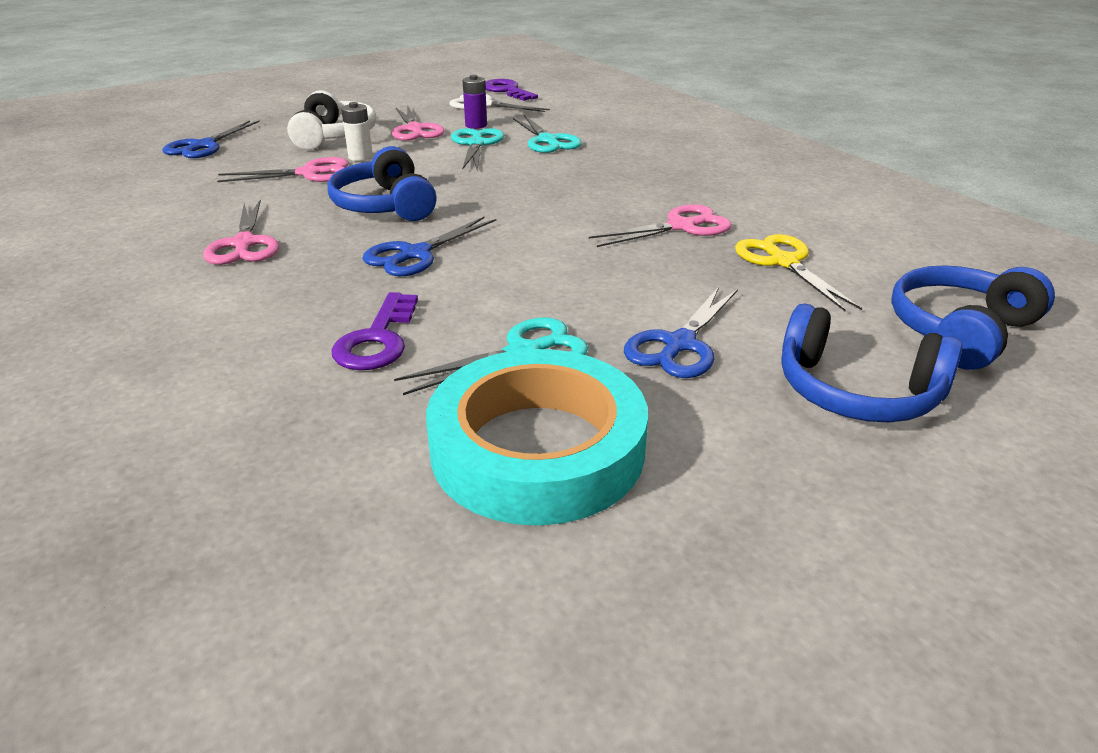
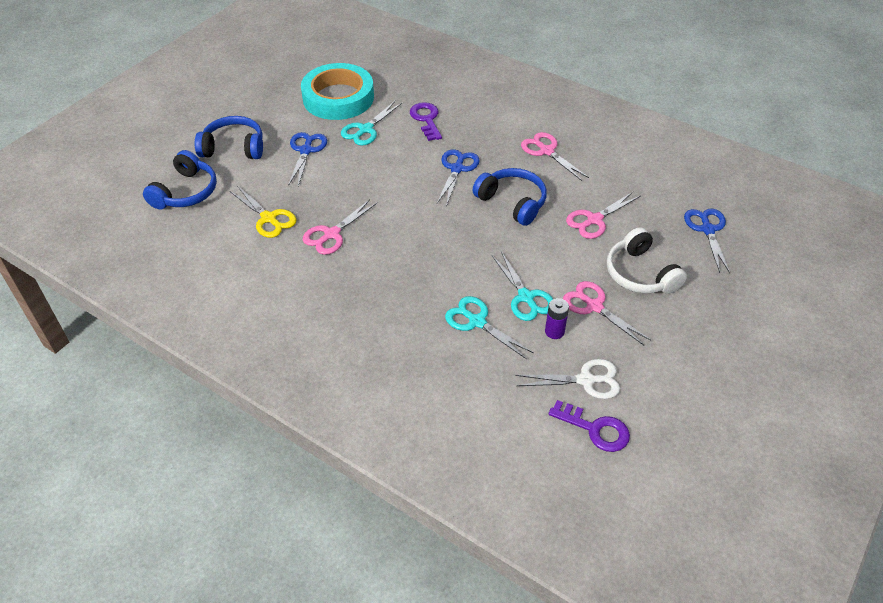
camera: 155 degrees right, 15 degrees up
(360, 157) = (587, 250): white battery -> none

